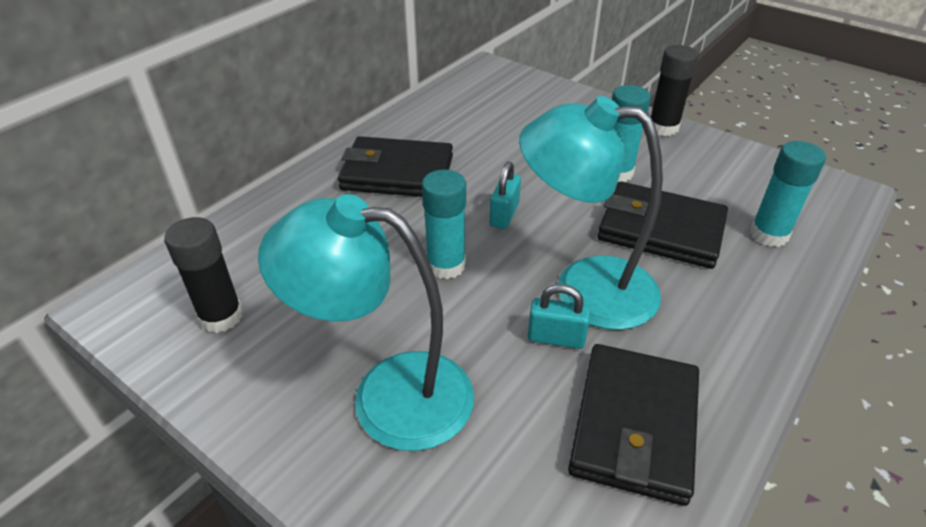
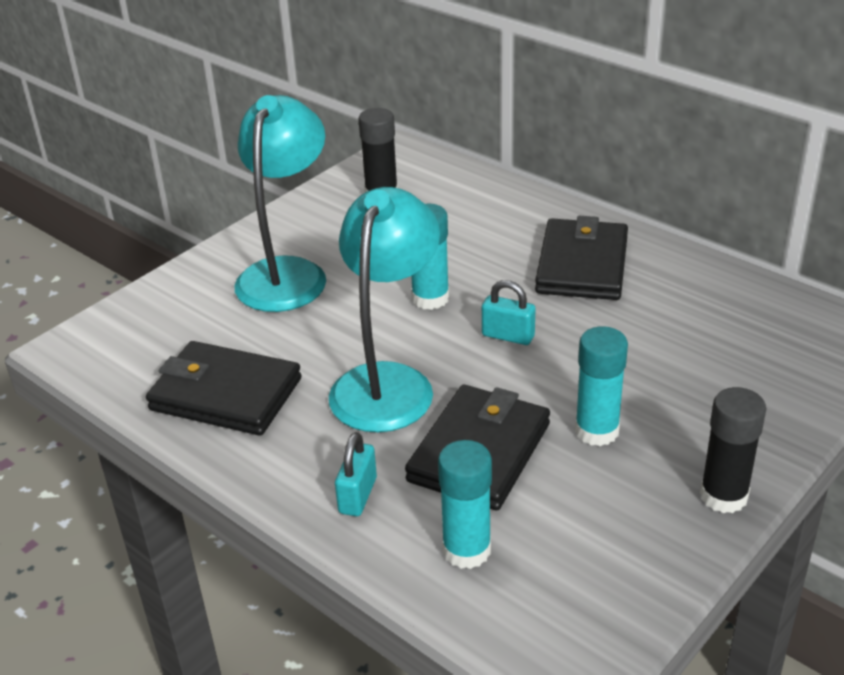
camera: 95 degrees right, 5 degrees down
(556, 338) = (327, 359): turquoise padlock -> turquoise padlock (357, 495)

